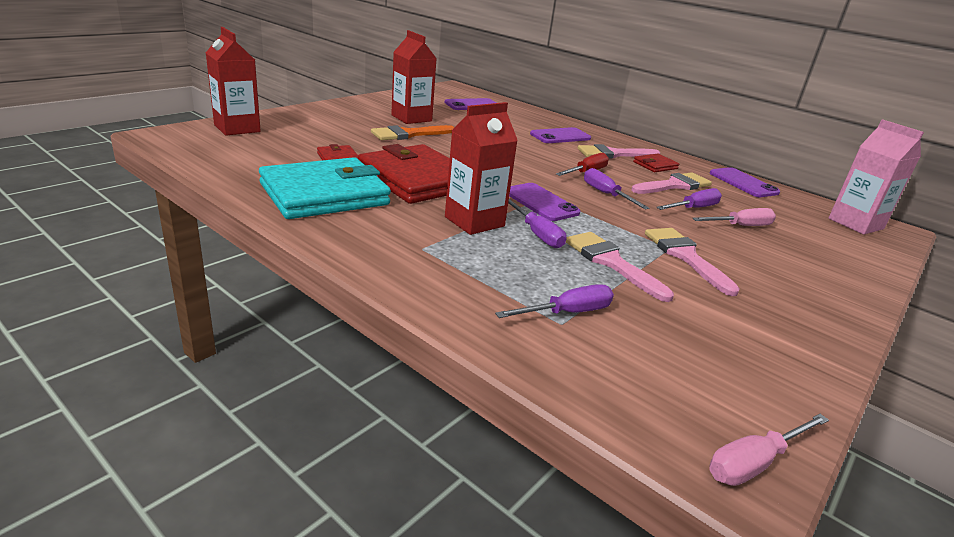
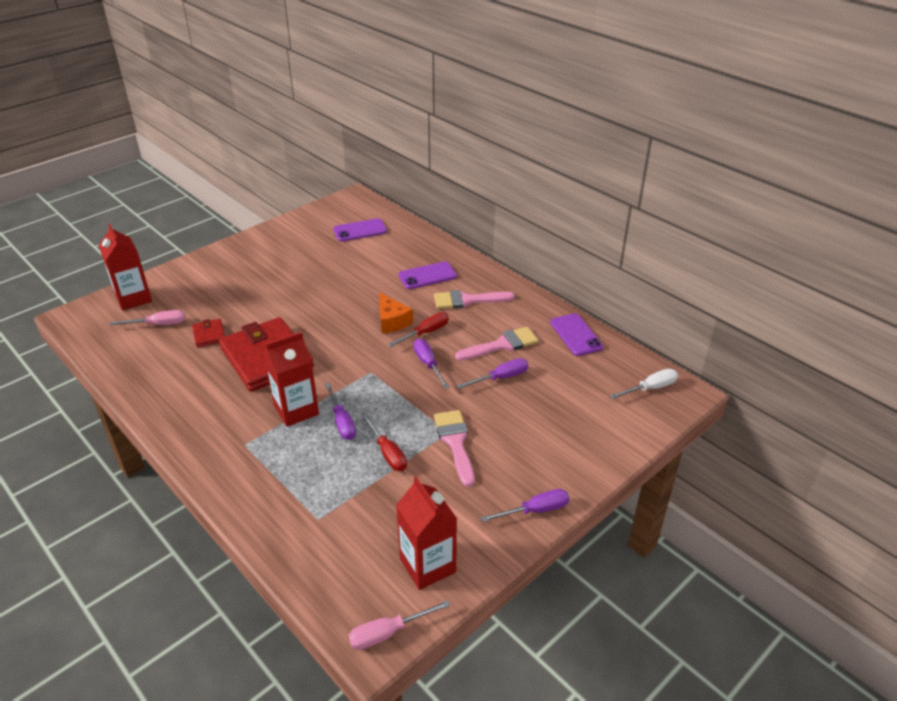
camera: 10 degrees right, 10 degrees up
(324, 194) = (187, 384): turquoise wallet -> none
(408, 134) = (281, 290): orange brush -> none
(411, 118) = (292, 262): red carton -> red carton (427, 565)
(541, 202) = (363, 380): purple phone -> none
(544, 162) = (392, 321): none -> orange cheese
(567, 313) = (327, 508): purple screwdriver -> purple screwdriver (535, 510)
(611, 262) = (387, 453): pink brush -> red screwdriver
(655, 165) = (500, 315): red wallet -> none
(740, 226) = (531, 399): pink screwdriver -> pink screwdriver (158, 324)
(855, 224) = (650, 388): pink carton -> white screwdriver

